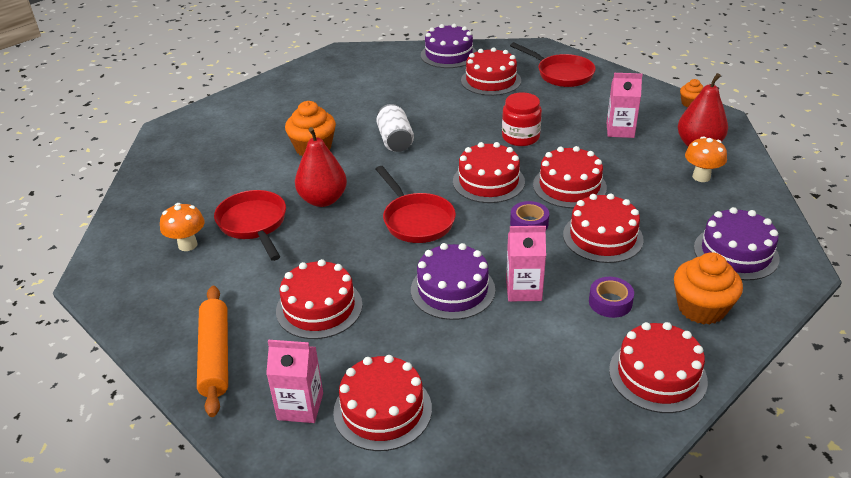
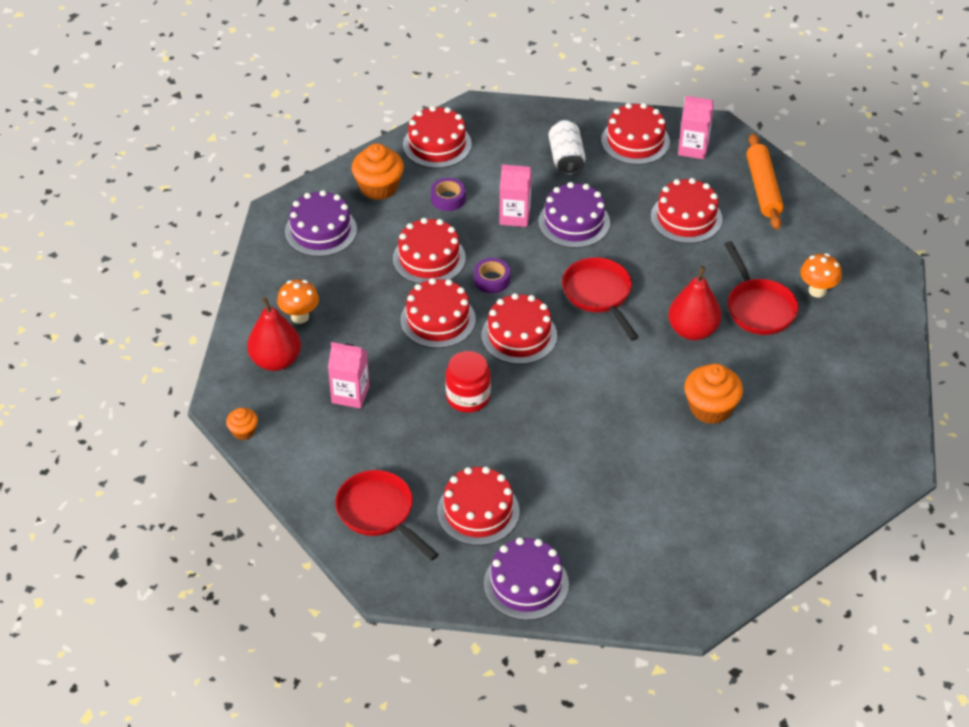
camera: 175 degrees left, 10 degrees up
(395, 140) = (614, 409): white can -> white can (566, 158)

